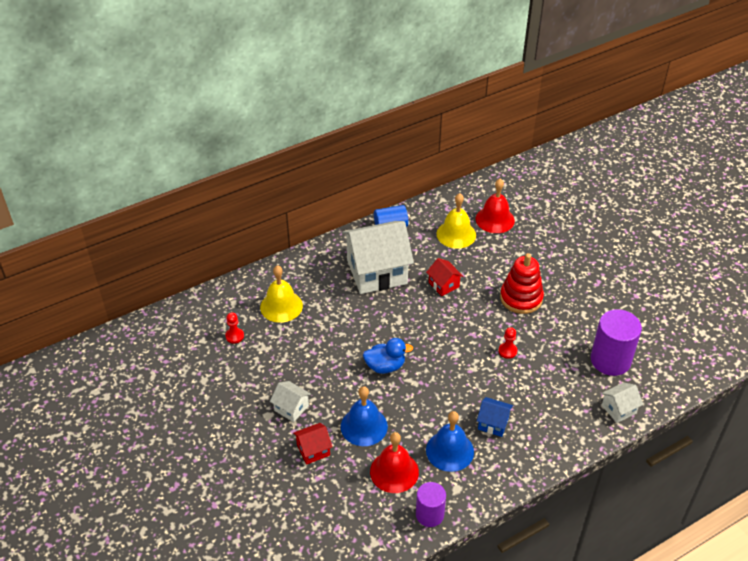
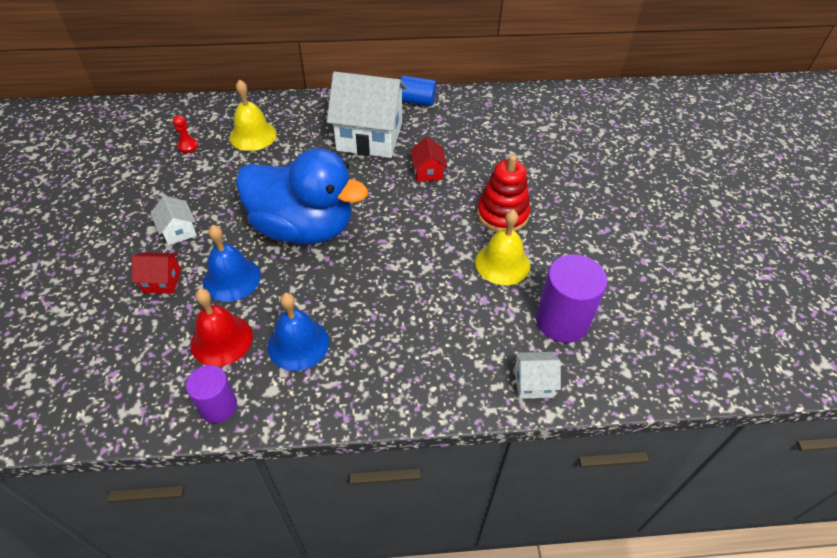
camera: 25 degrees right, 5 degrees up
(385, 366) = (303, 228): blue duck -> blue duck, size x2.27
(456, 234) = (478, 129): yellow bell -> yellow bell (502, 263)
(493, 423) = (370, 334): blue house -> none
(495, 219) = (531, 129): red bell -> none
(507, 351) = (446, 263): red pawn -> none

